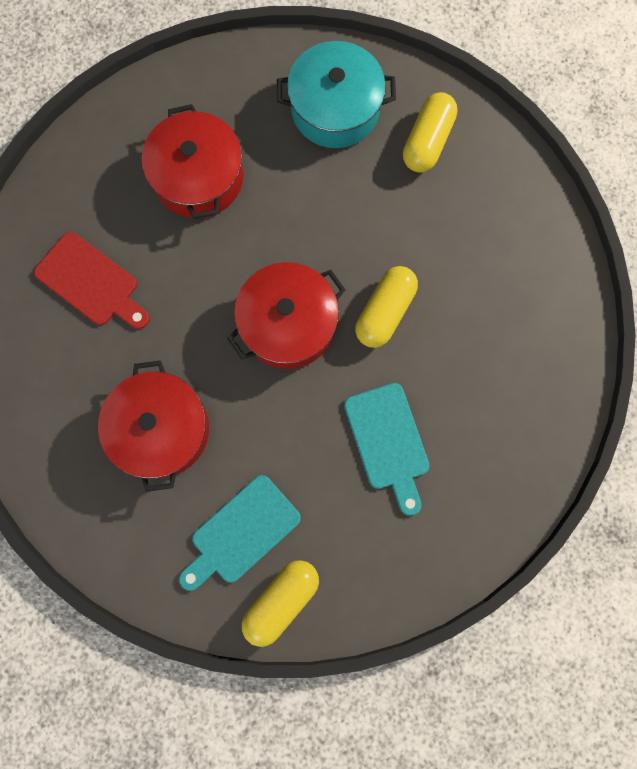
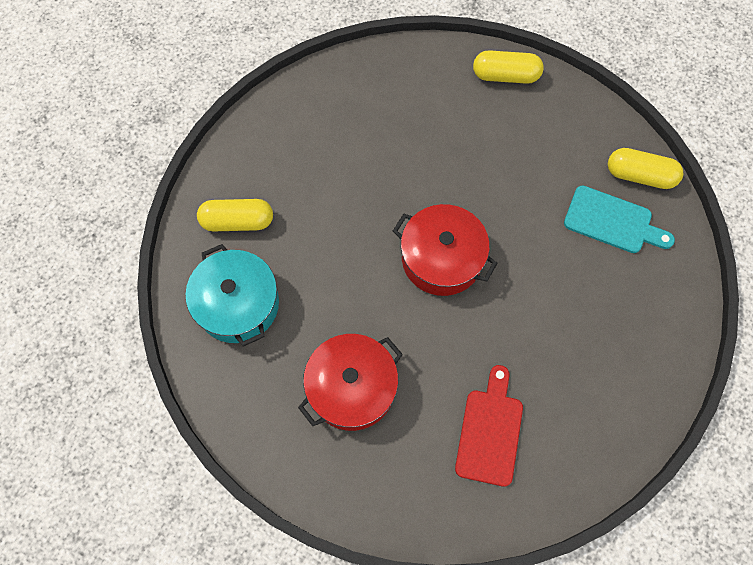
camera: 115 degrees left, 10 degrees down
(161, 429) = (574, 313): red pot -> none
(384, 311) = (396, 195): yellow capsule -> yellow capsule (505, 76)
(388, 442) = (492, 154): turquoise cutting board -> none

